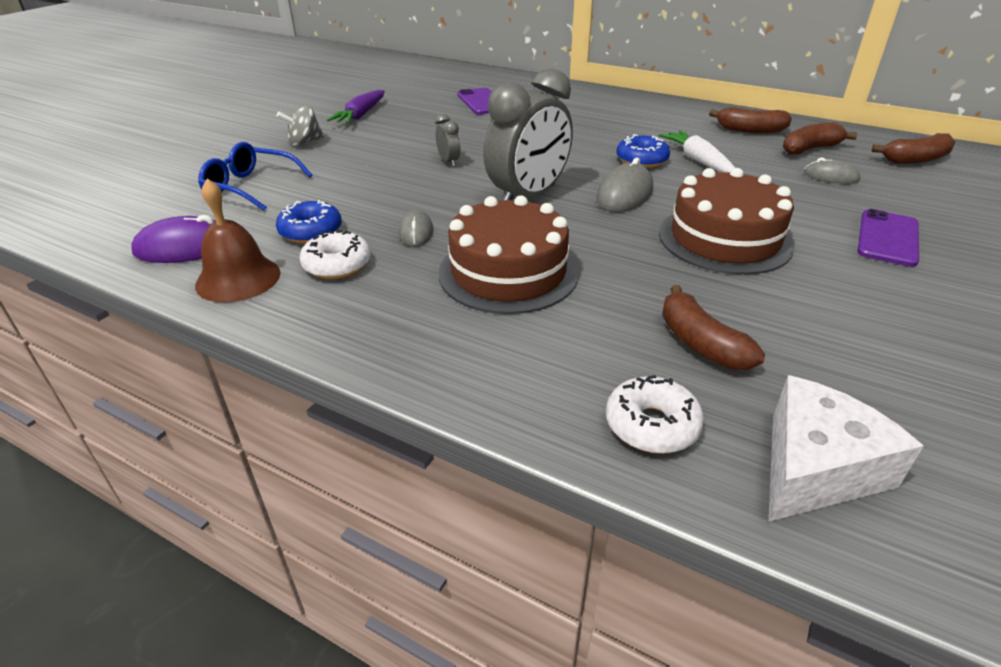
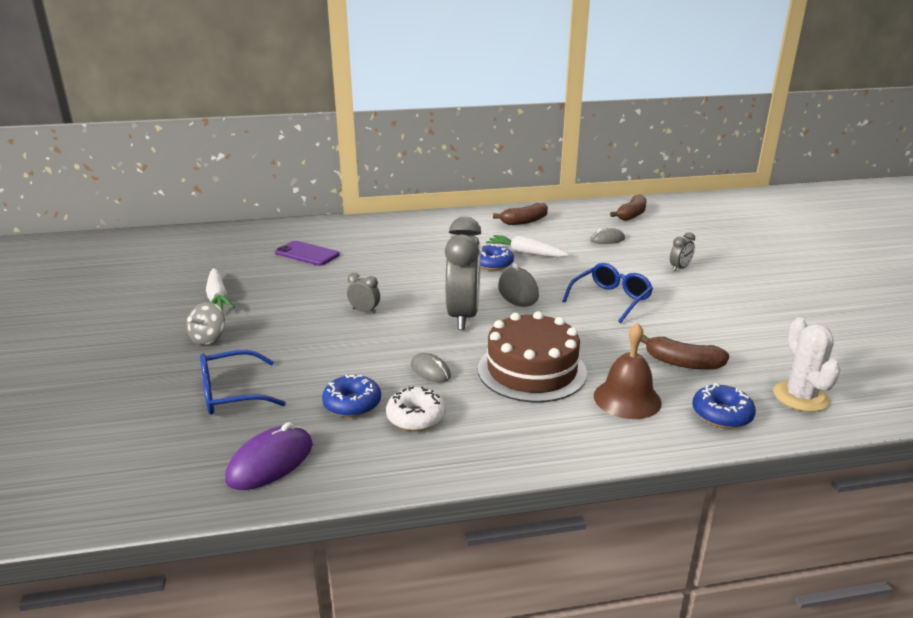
camera: 40 degrees left, 10 degrees down
(238, 278) = (360, 461): brown bell -> brown bell (627, 399)
(361, 115) = (218, 297): purple carrot -> white carrot
(651, 425) = (721, 414): white donut -> blue donut
(724, 239) = (611, 299): brown cake -> blue glasses
(810, 149) = (573, 224): brown banana -> none
(815, 468) = (800, 397): white cheese -> white cactus
(887, 238) = (679, 268): purple phone -> grey clock

